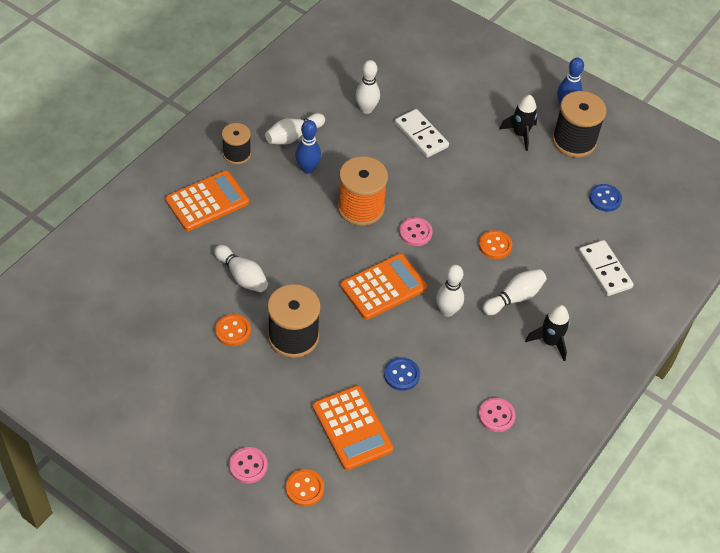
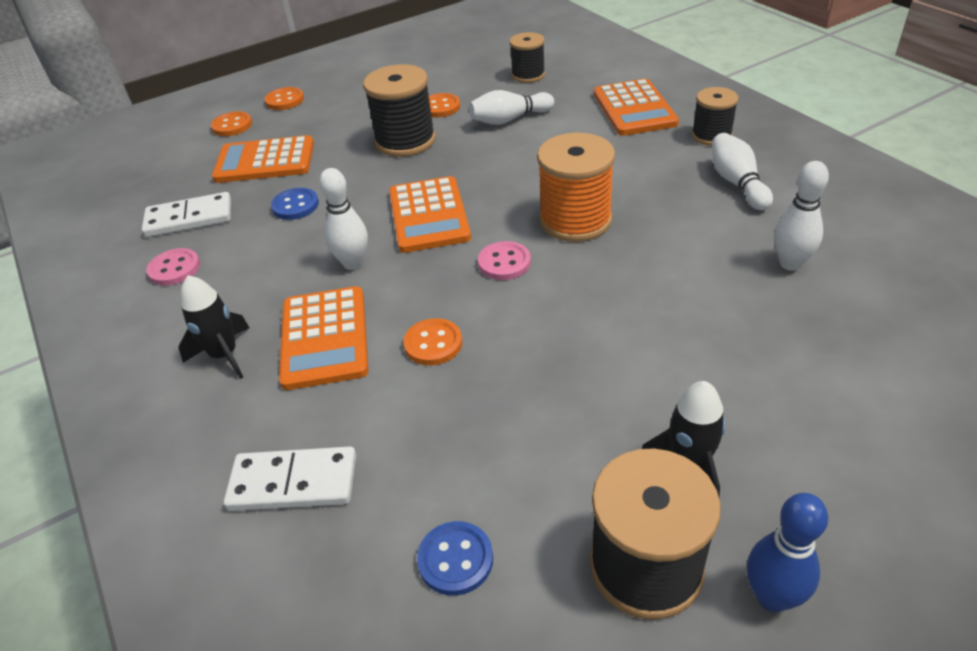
camera: 120 degrees right, 10 degrees down
(161, 283) = (528, 75): none -> black spool
(248, 466) = (284, 100): pink button -> orange button
(307, 168) = (668, 186): blue bowling pin -> none
(421, 135) = (714, 315): white domino -> white domino (189, 218)
(514, 298) = (324, 338): white bowling pin -> orange calculator

